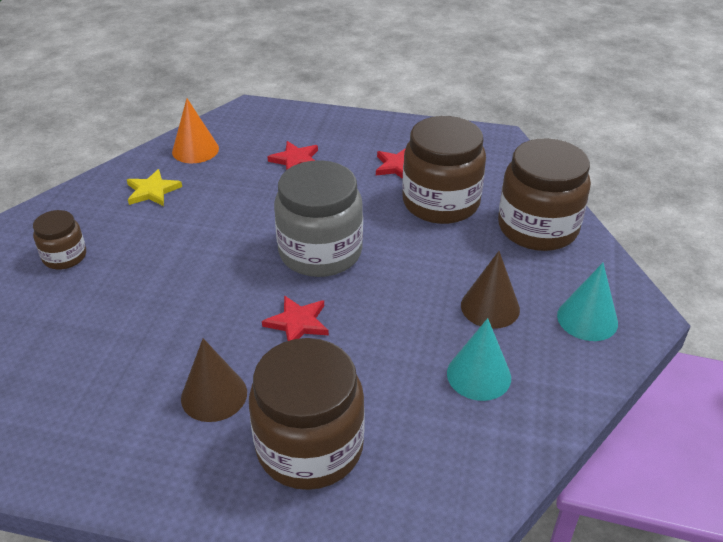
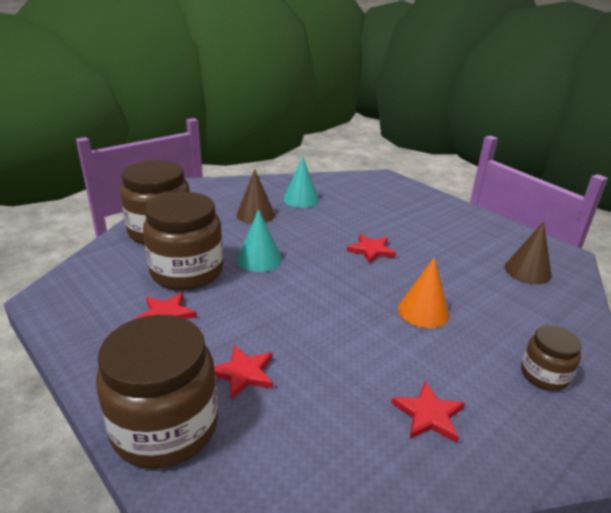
camera: 145 degrees left, 10 degrees down
(152, 191) = (428, 415): yellow star -> red star
(195, 150) = (342, 459): orange cone -> orange cone (423, 311)
(214, 395) = (445, 241): brown cone -> brown cone (527, 271)
(310, 447) = (406, 209): brown jar -> brown jar (165, 427)
(320, 252) = (316, 280): grey jar -> none
(587, 319) = (219, 194): turquoise cone -> turquoise cone (259, 259)

